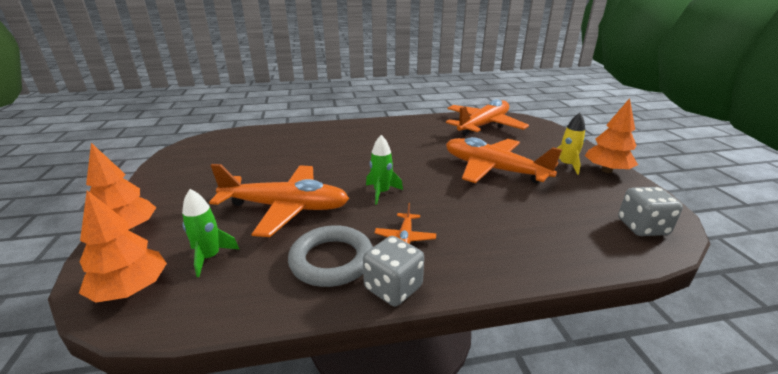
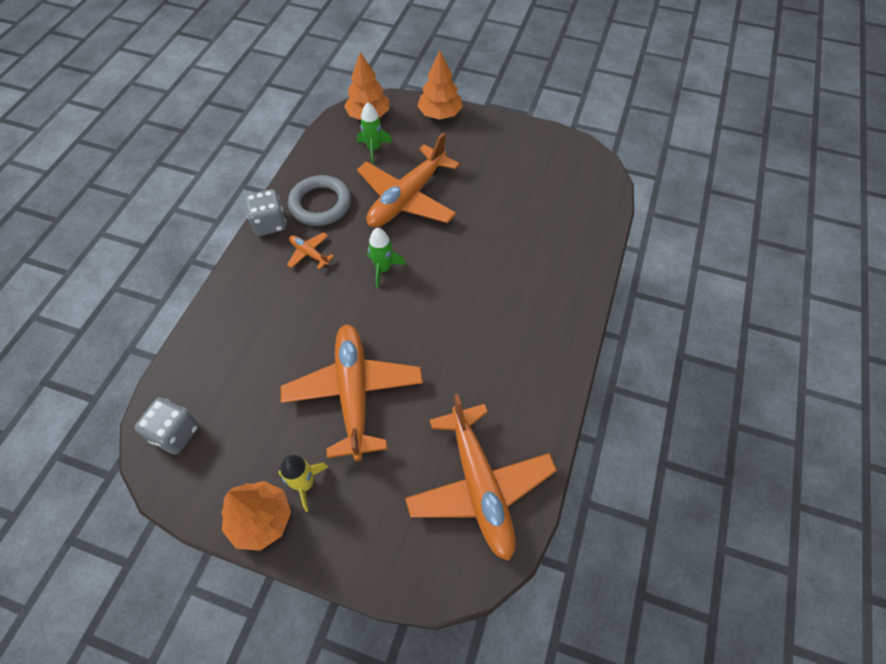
camera: 120 degrees right, 30 degrees up
(493, 169) = (354, 393): orange plane -> orange plane turned 75 degrees counterclockwise

